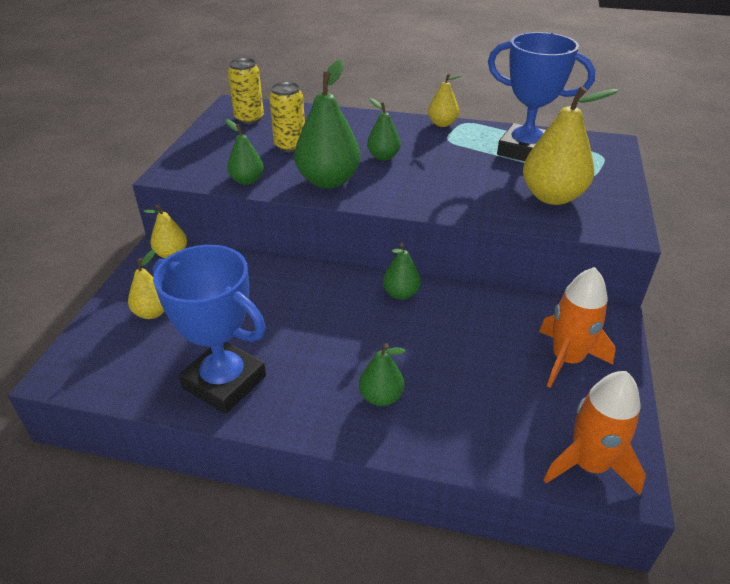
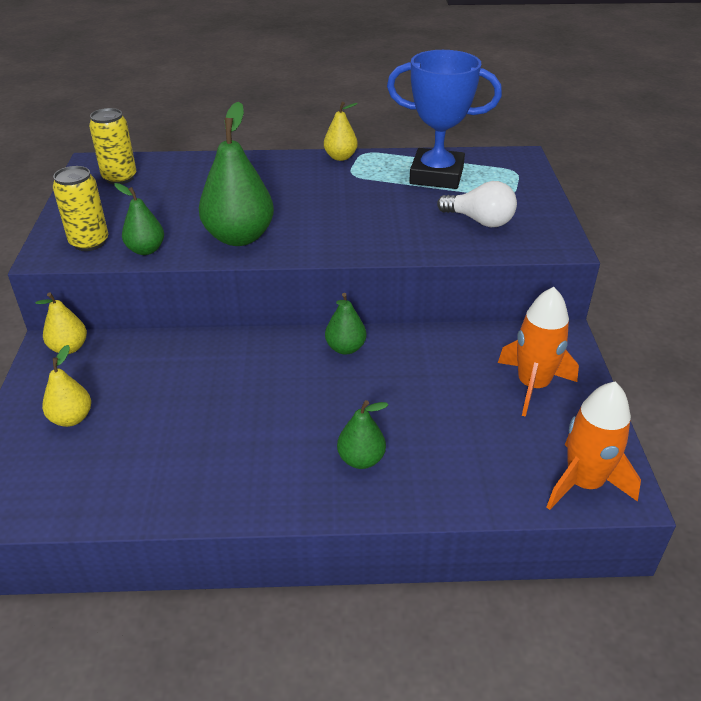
camera: 15 degrees left, 0 degrees up
(224, 382) = (185, 478): blue trophy -> none
(290, 146) = (180, 204): yellow can -> yellow can (89, 242)
(383, 157) = (290, 202): green pear -> none
(552, 196) = (480, 221): yellow pear -> white light bulb

